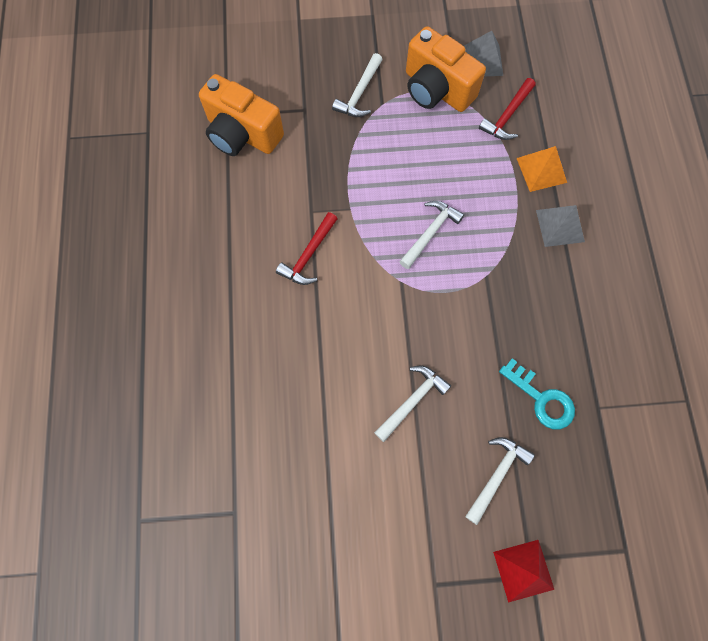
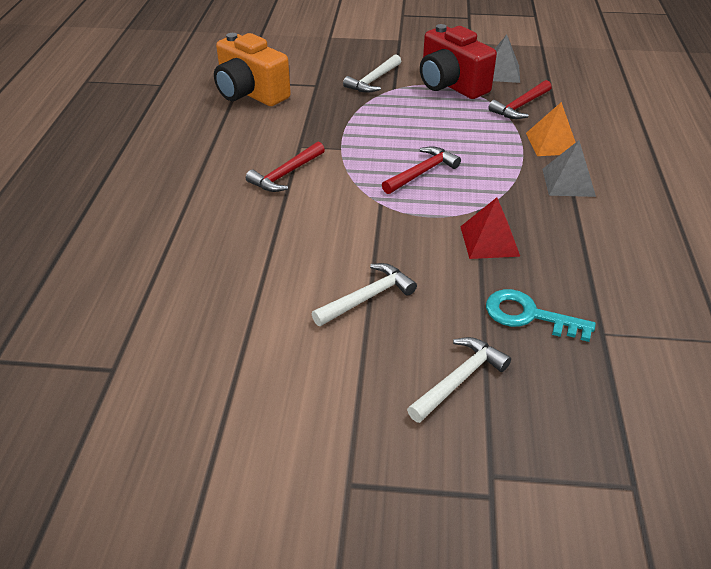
camera: 10 degrees right, 30 degrees down
(430, 233) = (422, 172): white hammer -> red hammer
(436, 90) = (450, 85): orange camera -> red camera
(523, 570) = (480, 487): red pyramid -> red pyramid (489, 241)
(541, 398) = (529, 316): turquoise key -> turquoise key turned 150 degrees clockwise

